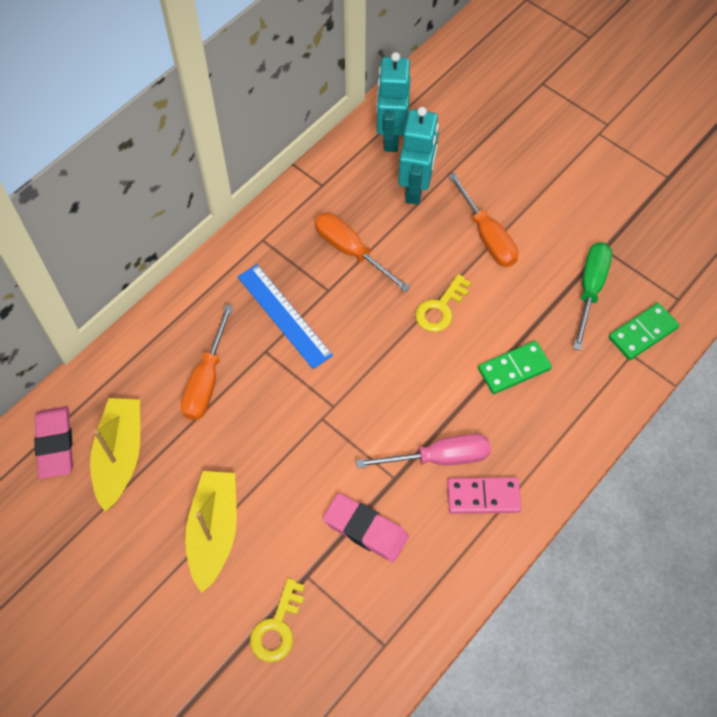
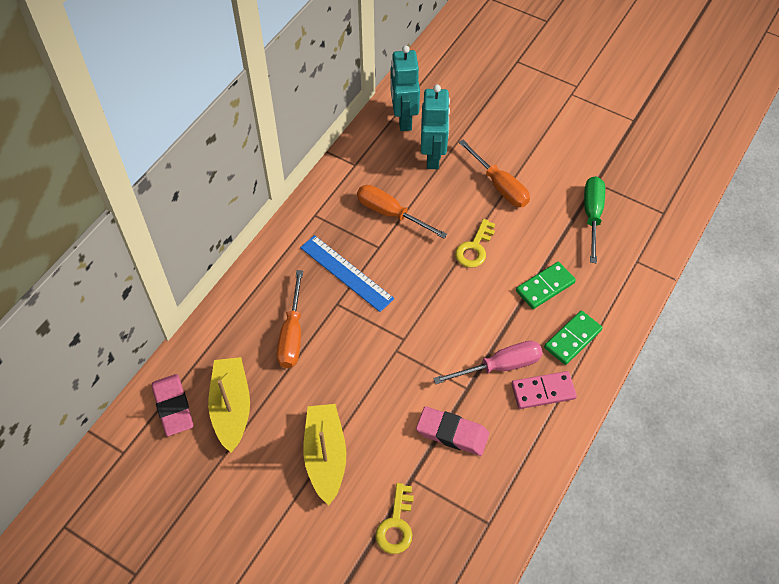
camera: 10 degrees left, 5 degrees down
(643, 333) = (642, 243): green domino -> green domino (572, 339)

